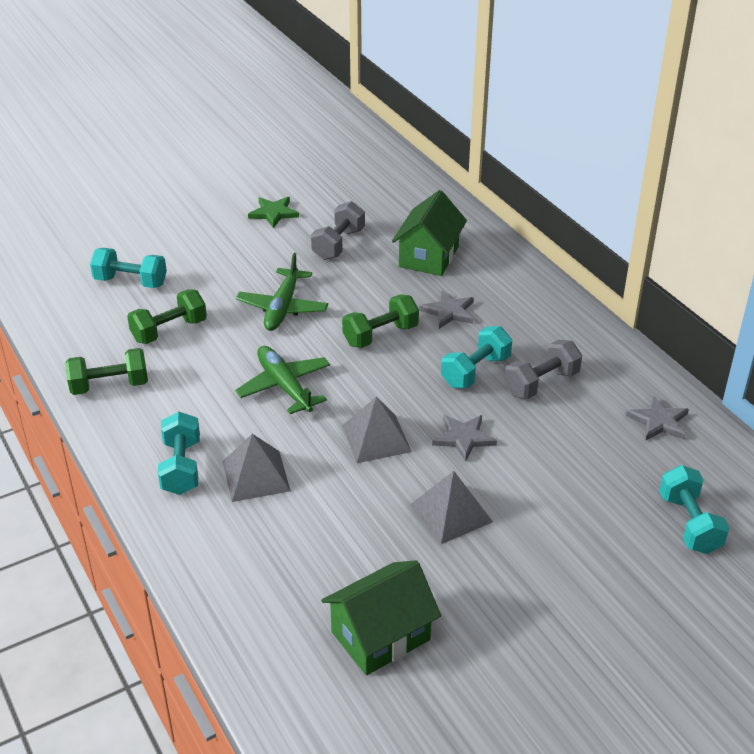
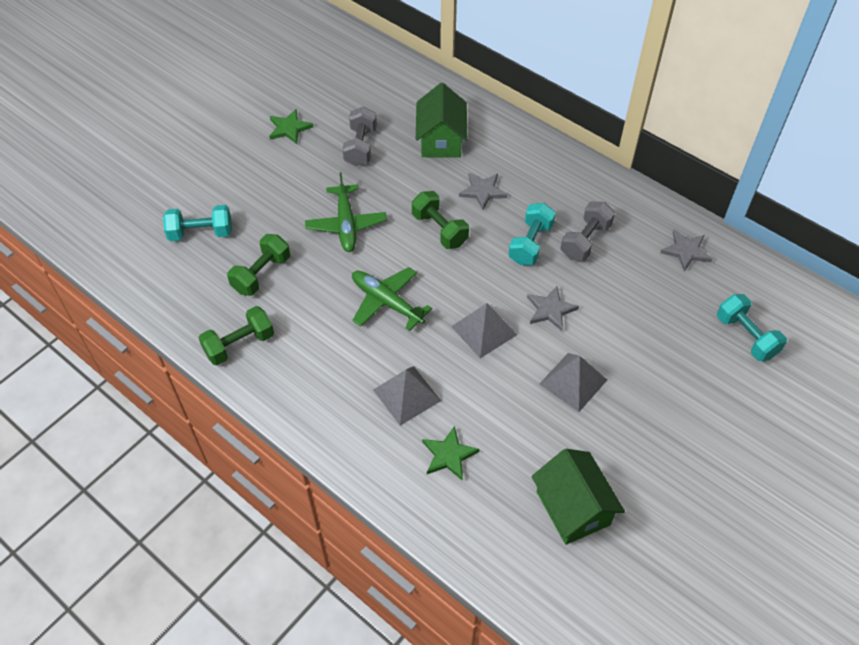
camera: 20 degrees left, 15 degrees up
(181, 467) = (342, 406): turquoise dumbbell -> none
(269, 544) = (449, 455): none -> green star
(380, 335) = (439, 230): green dumbbell -> green dumbbell turned 75 degrees counterclockwise
(380, 636) = (573, 508): green house -> green house turned 60 degrees counterclockwise

